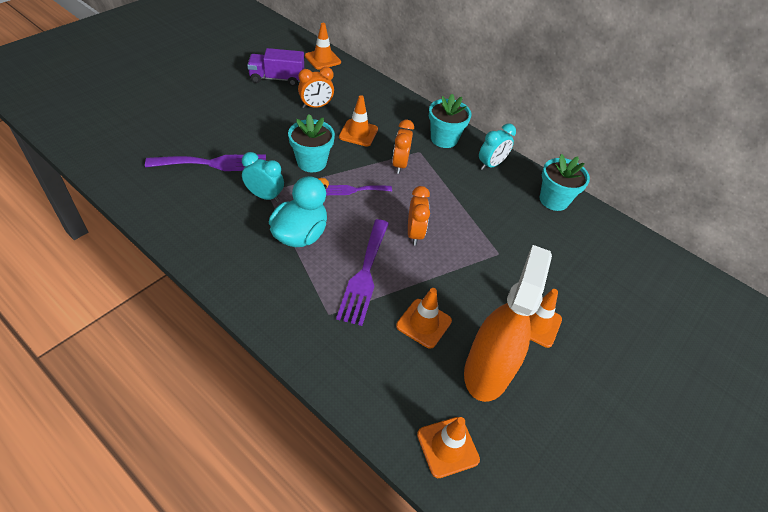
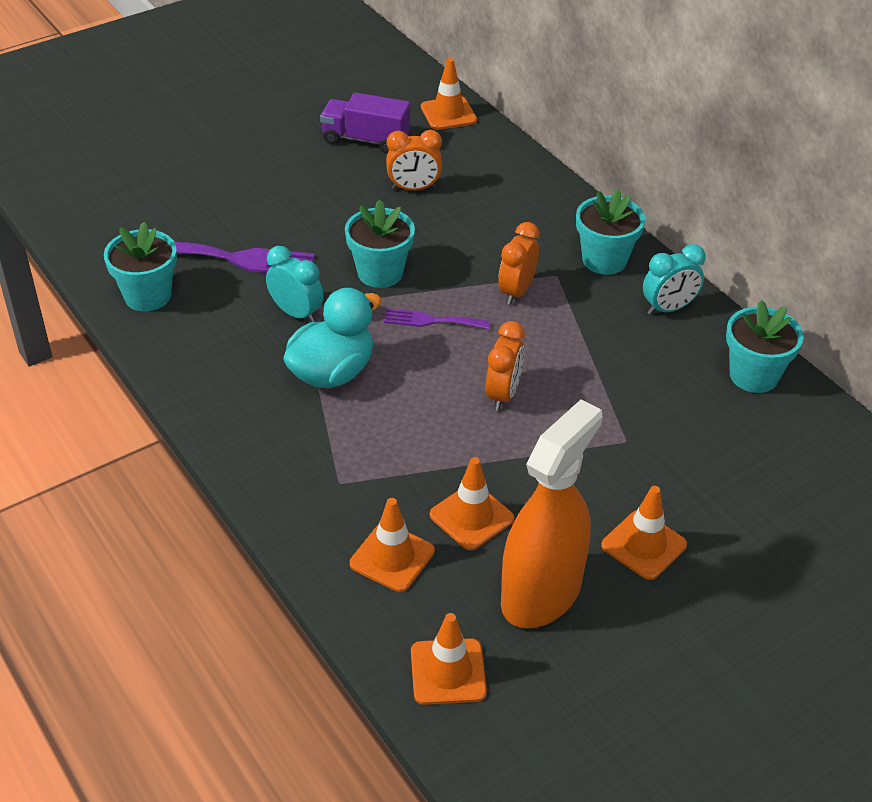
camera: 20 degrees right, 5 degrees down
(157, 196) = (147, 296): none -> turquoise flower pot
(358, 133) = (467, 236): orange traffic cone -> orange traffic cone (392, 557)
(364, 274) = (407, 440): purple fork -> none

